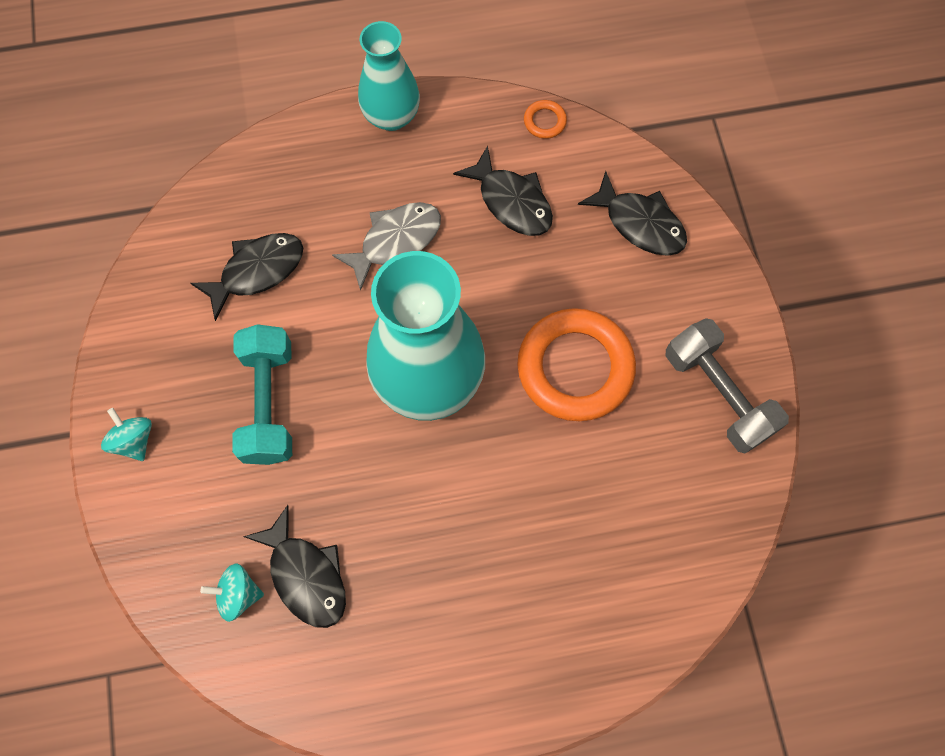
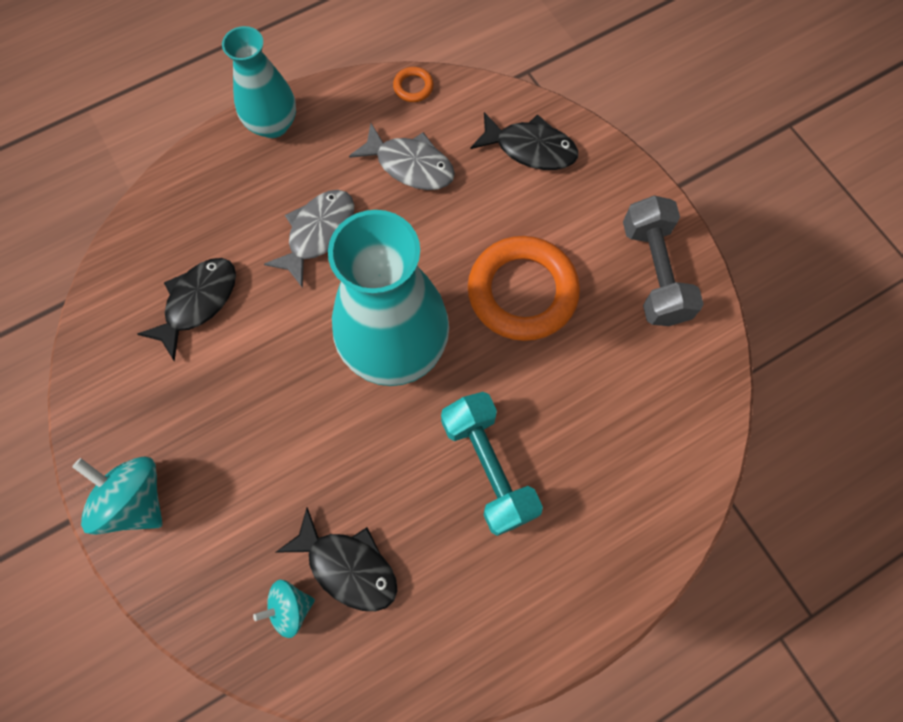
camera: 20 degrees left, 0 degrees up
(134, 440) = (135, 500): turquoise spinning top -> turquoise spinning top, size x1.65
(269, 403) = (254, 419): turquoise dumbbell -> turquoise dumbbell (488, 468)
(511, 201) = (410, 165): black fish -> grey fish
(717, 394) = (654, 273): grey dumbbell -> grey dumbbell turned 45 degrees clockwise

